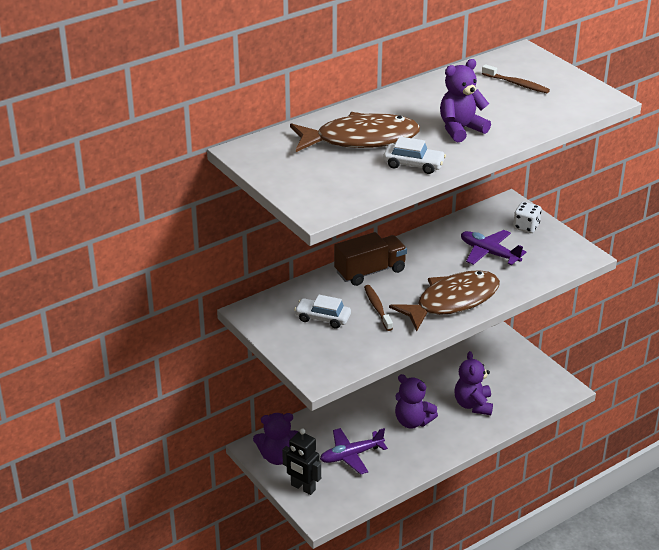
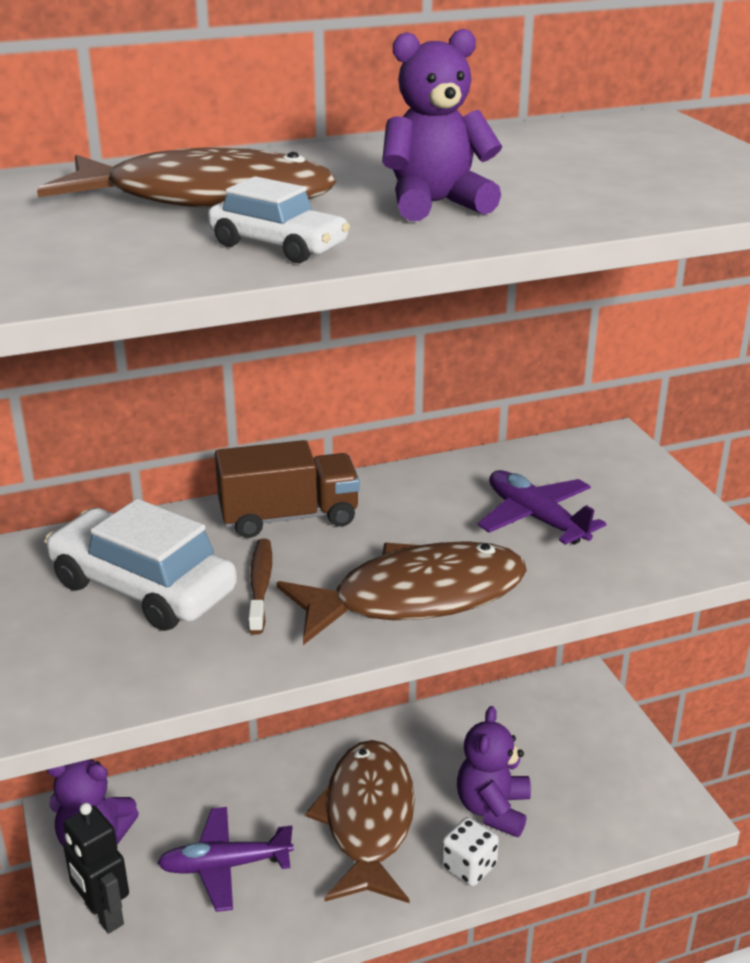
camera: 15 degrees right, 5 degrees down
(322, 318) = (142, 588): white car -> white car, size x1.77
(412, 421) = (368, 820): purple teddy bear -> brown fish
(517, 84) = (609, 155): brown toothbrush -> none
(526, 227) = (629, 483): white dice -> white dice (469, 867)

